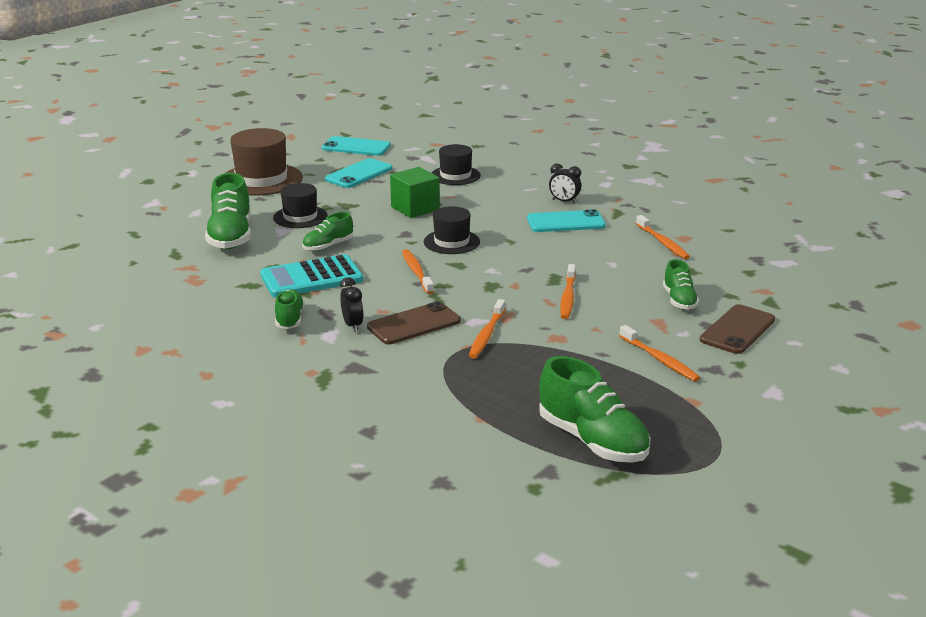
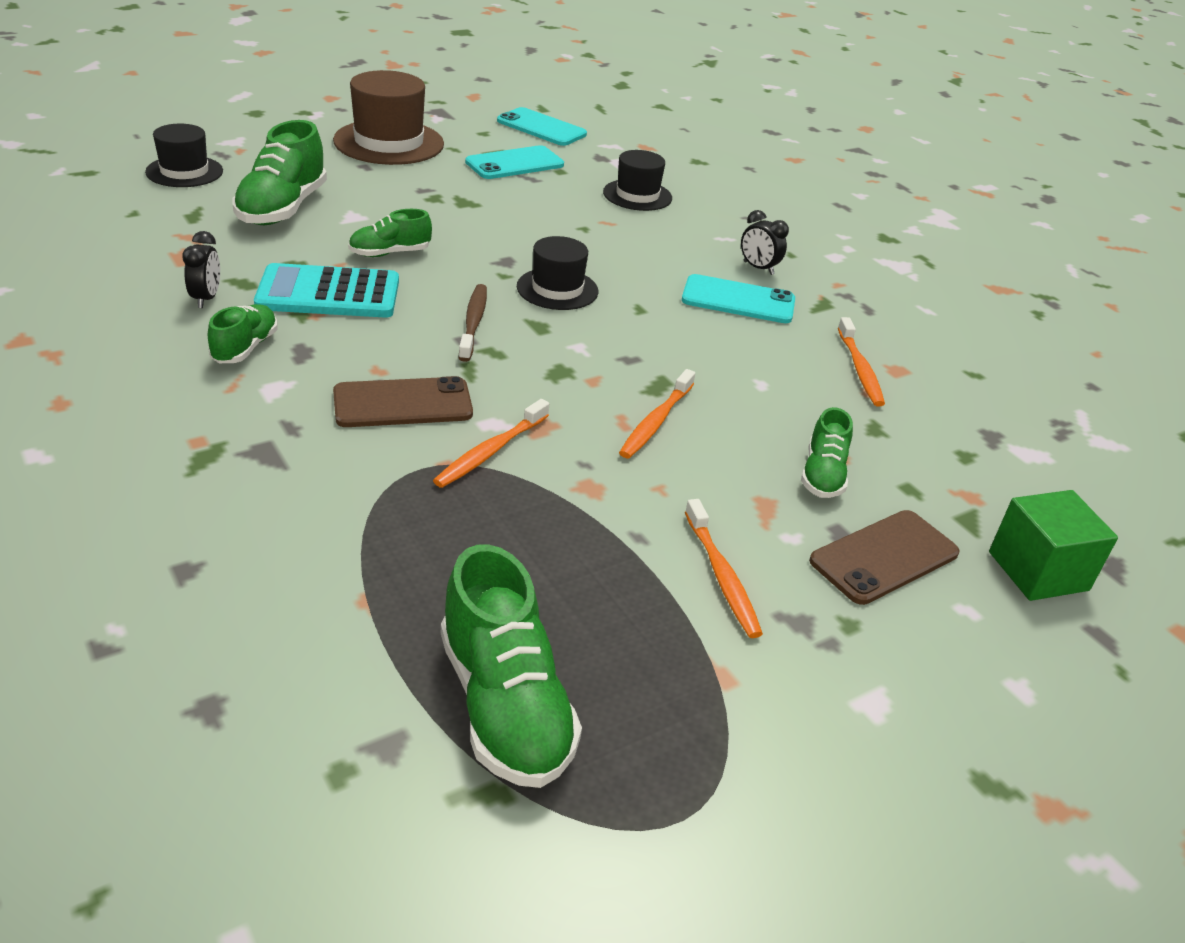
camera: 15 degrees right, 10 degrees up
(300, 217) = (391, 203): black hat -> black hat (184, 171)
(352, 325) = (318, 381): black clock -> black clock (206, 298)
(415, 208) = (547, 228): green cube -> green cube (1038, 571)
(417, 272) = (473, 322): orange toothbrush -> brown toothbrush

